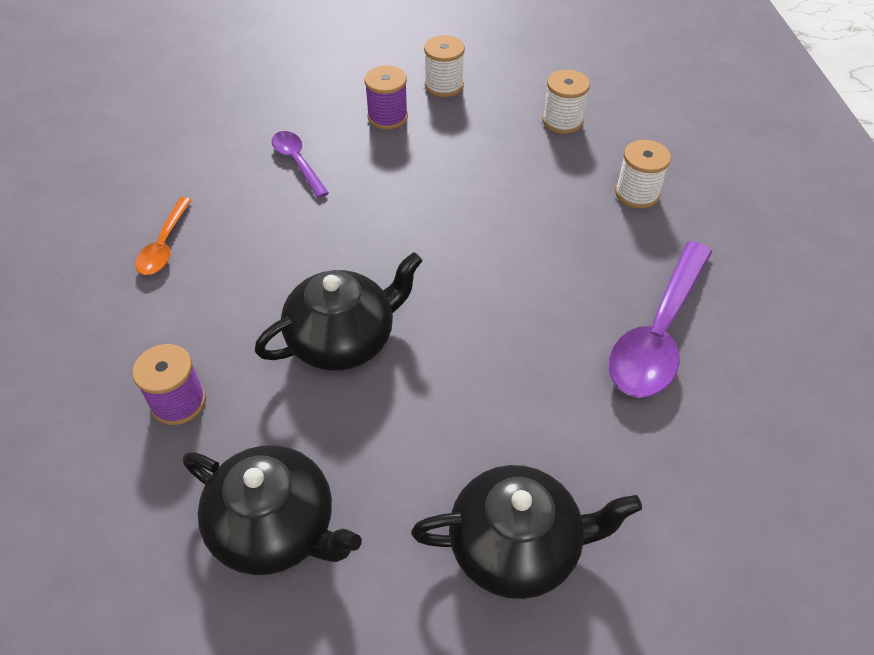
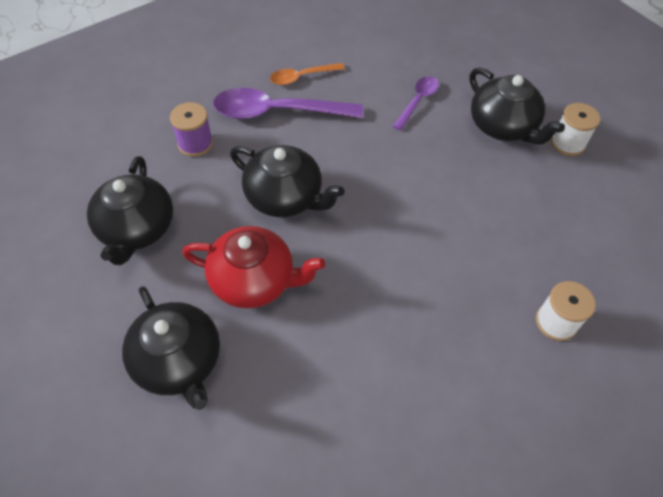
camera: 60 degrees right, 5 degrees up
(387, 117) = (503, 127): purple spool -> black teapot
(445, 419) = (254, 281): none -> red teapot
(562, 121) = (597, 236): white spool -> none
(658, 333) = (412, 390): purple spoon -> purple spoon (278, 112)

